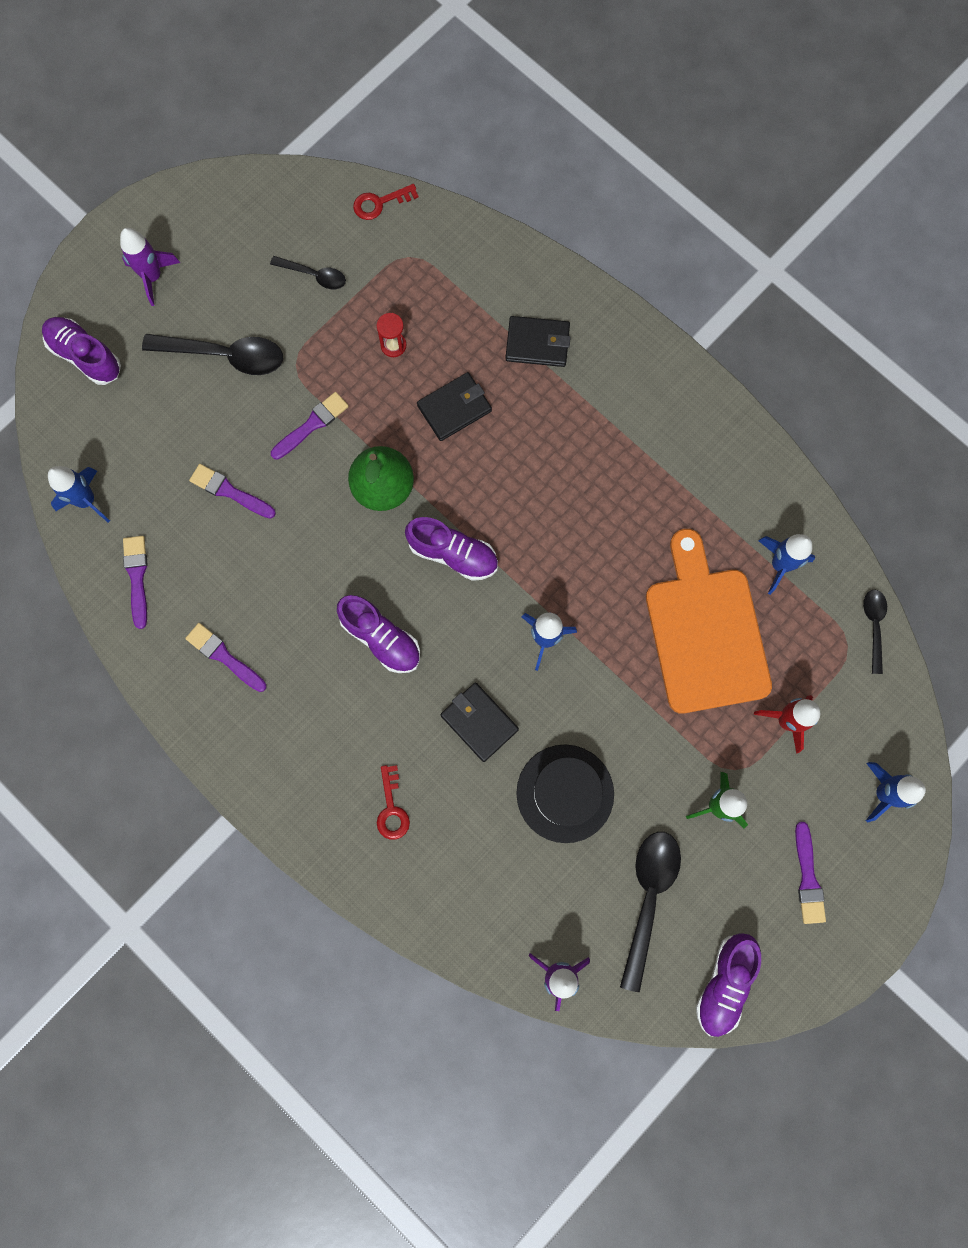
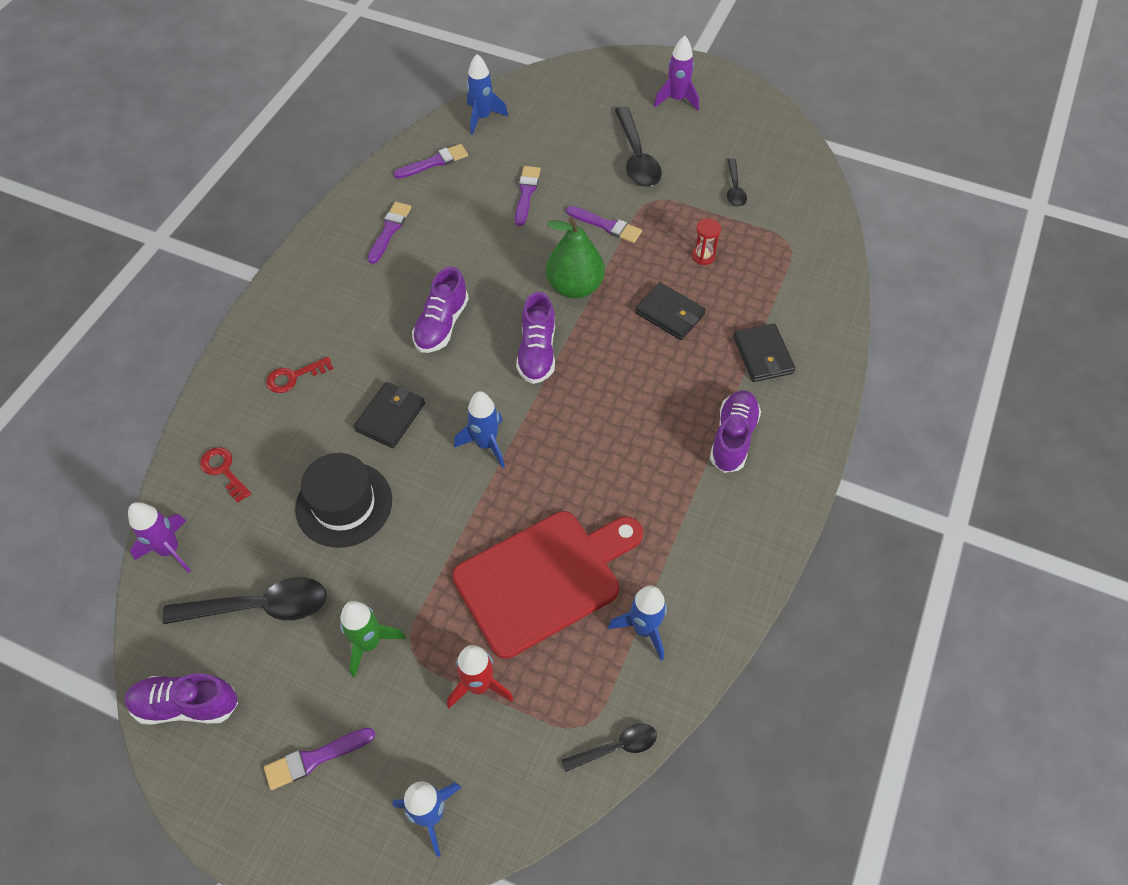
camera: 70 degrees right, 20 degrees down
(85, 356) = (594, 84): purple shoe -> purple shoe (733, 438)
(380, 203) = (823, 210): red key -> red key (223, 471)
(705, 632) = (544, 578): orange cutting board -> red cutting board

